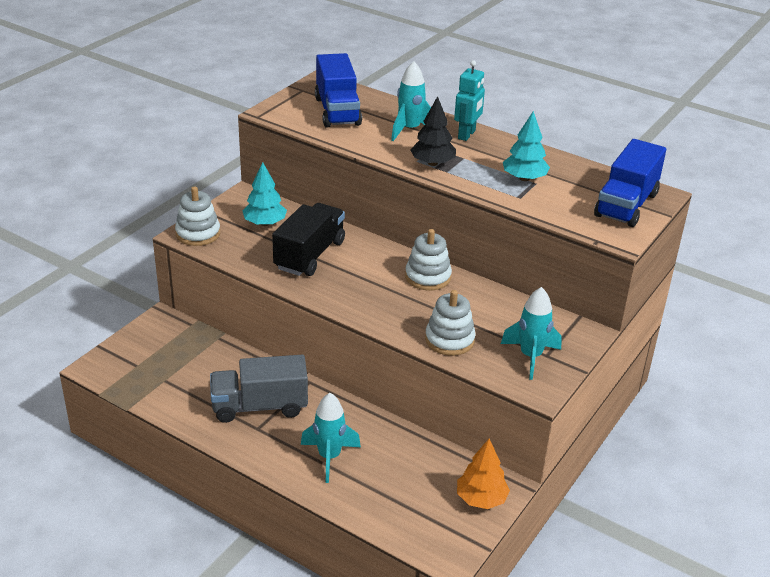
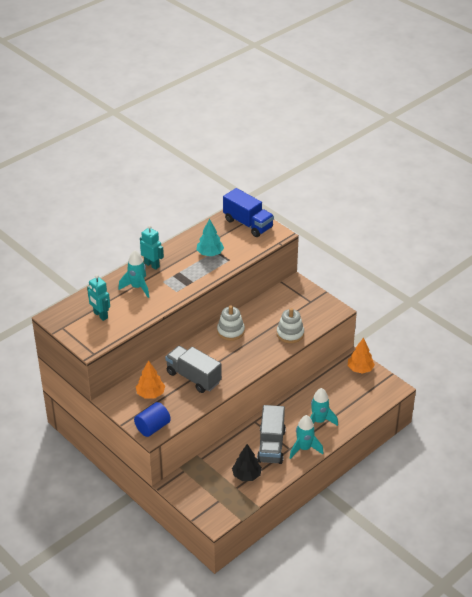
camera: 75 degrees left, 5 degrees up
(198, 234) = (152, 427): white stacking toy -> blue cylinder
(265, 223) = (150, 394): turquoise tree -> orange tree
(310, 255) = (193, 377): black truck -> grey truck
(337, 111) = (100, 315): blue truck -> turquoise robot
(432, 163) = (181, 285): black tree -> black tree (246, 475)
(530, 357) = (310, 307): turquoise rocket -> turquoise rocket (304, 448)

